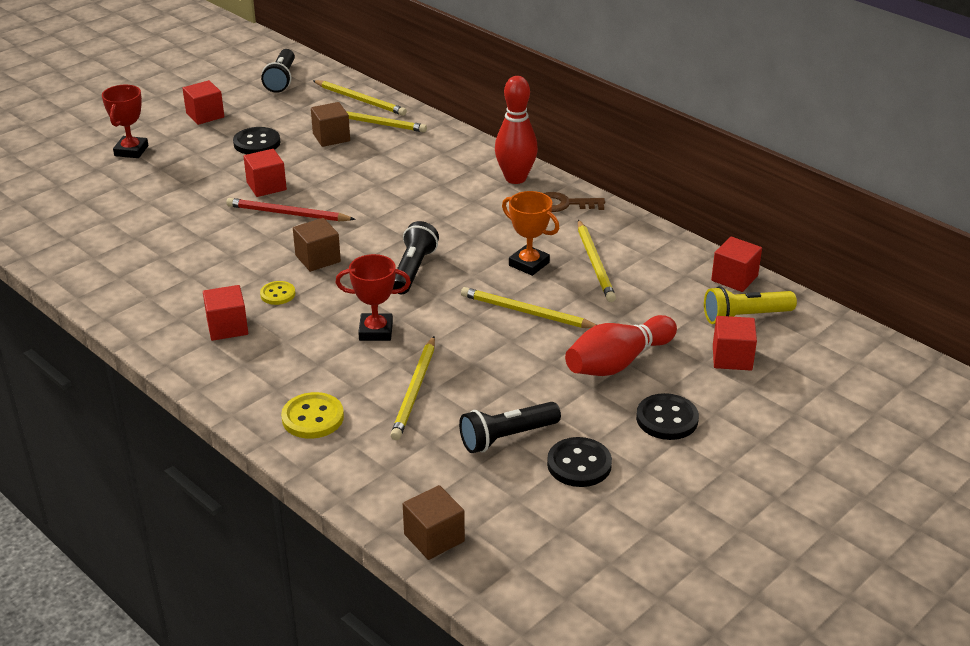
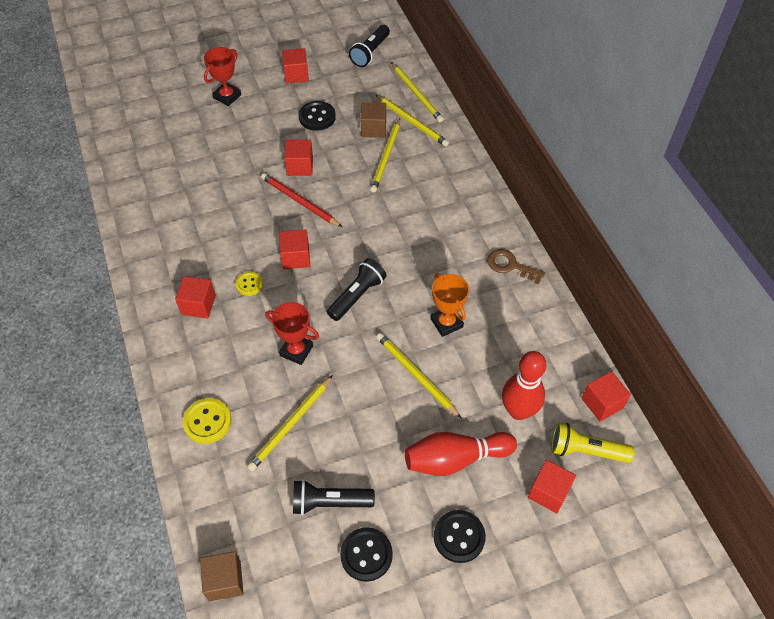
camera: 25 degrees right, 20 degrees up
(318, 258) = (296, 257): brown cube -> red cube
(515, 178) = (488, 223): red bowling pin -> red bowling pin (518, 411)
(595, 263) = (498, 341): yellow pencil -> yellow pencil (386, 157)

